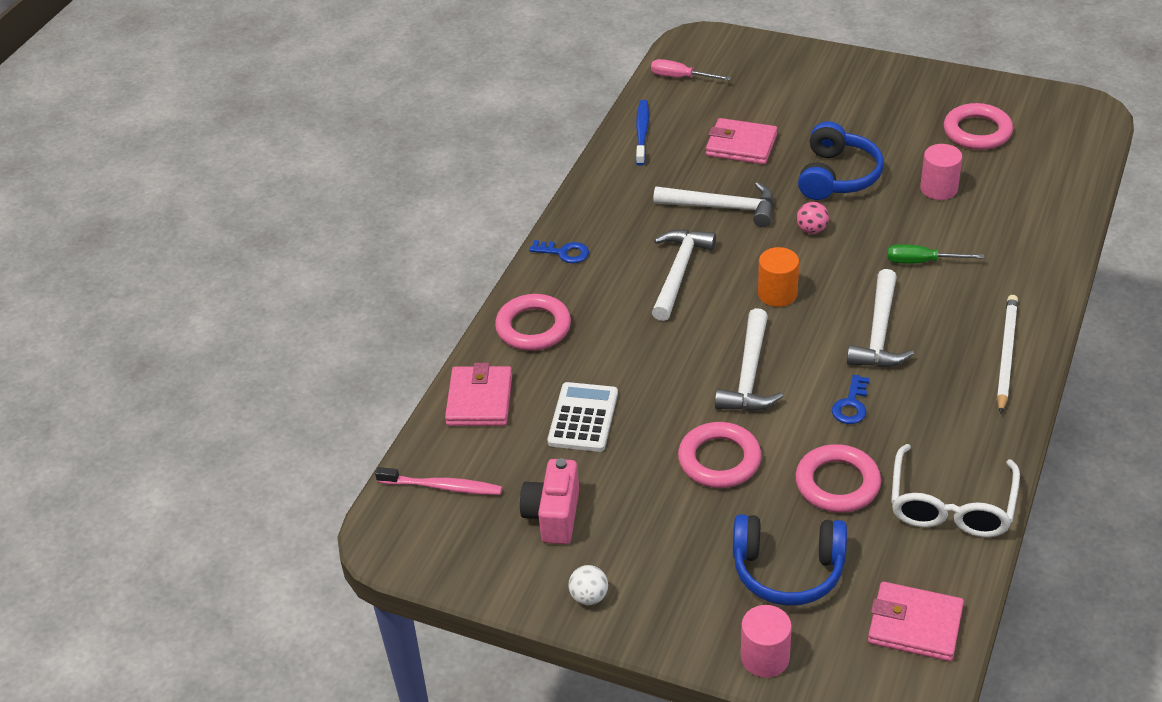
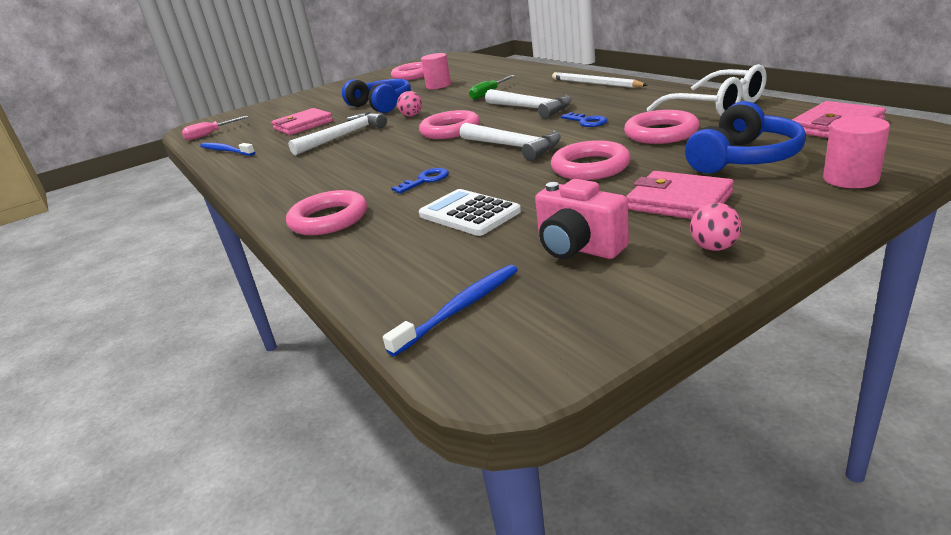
camera: 55 degrees left, 15 degrees down
(442, 487) = (459, 309): pink toothbrush -> blue toothbrush
(479, 400) = (370, 262): pink wallet -> pink wallet (679, 201)
(564, 253) = (275, 193): blue key -> blue key (425, 180)
(589, 597) = (714, 247): white ball -> pink ball
(678, 272) = (375, 156): white hammer -> none
(777, 294) = (450, 130): orange cylinder -> pink ring

